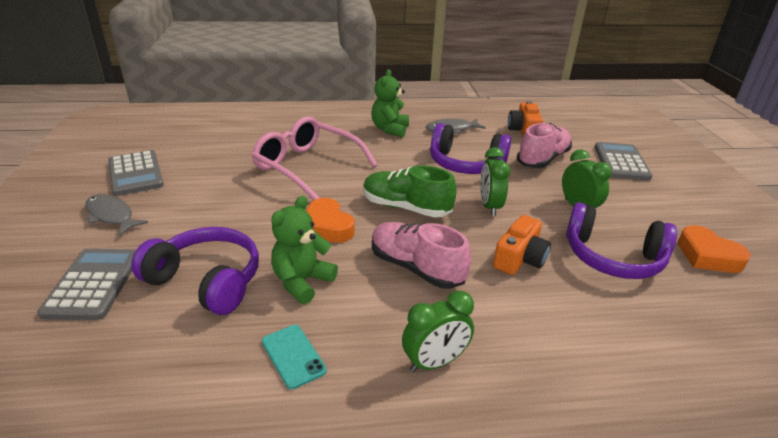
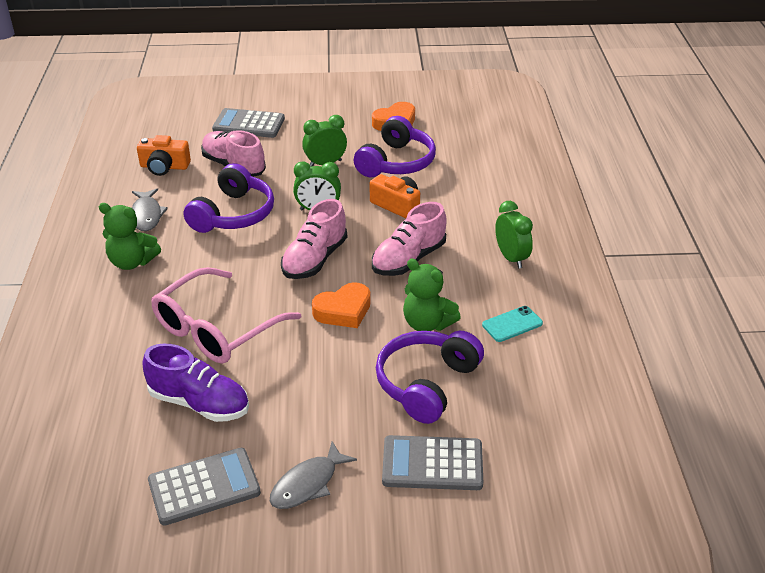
camera: 85 degrees left, 5 degrees up
(223, 166) = (199, 403): none -> purple shoe
(406, 208) = (315, 259): green shoe -> pink shoe

